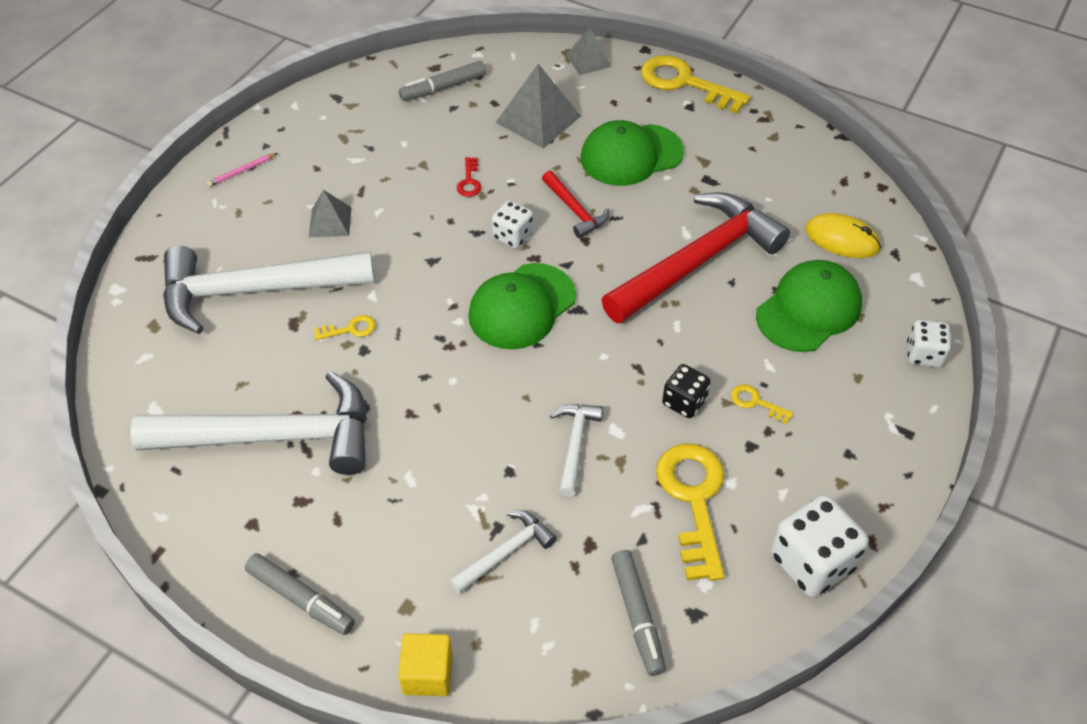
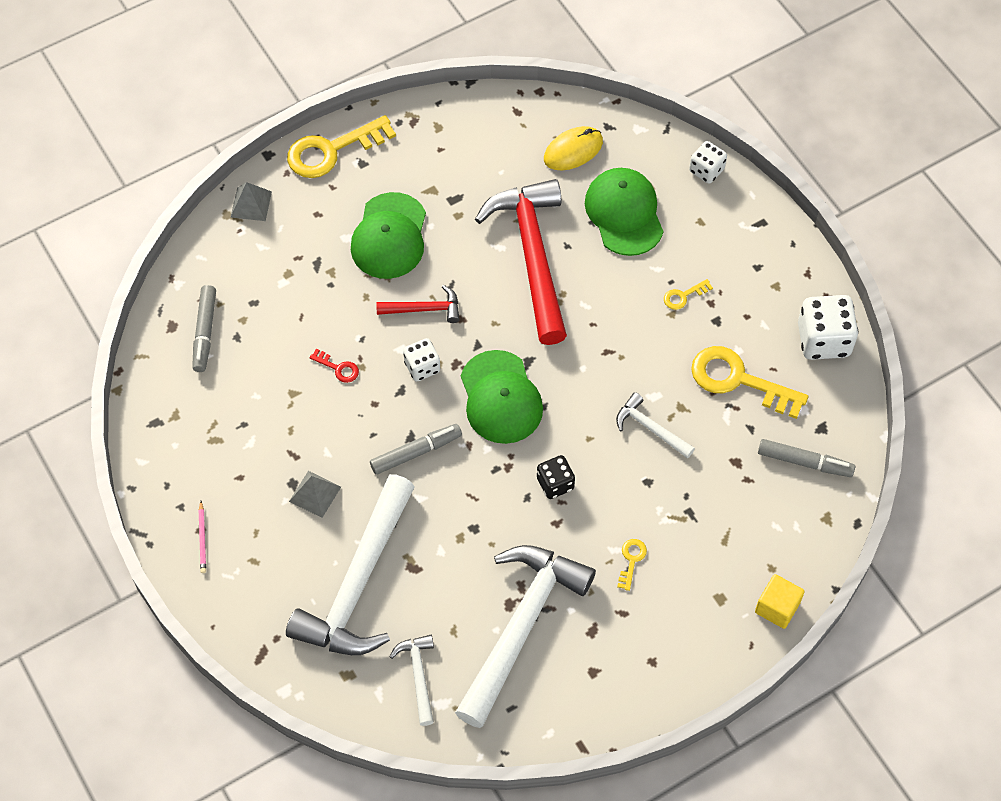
camera: 60 degrees left, 10 degrees up
(301, 599) = (676, 663): grey marker -> grey marker (416, 452)
(350, 329) = (446, 528): yellow key -> yellow key (631, 560)
(506, 552) = (712, 516): white hammer -> white hammer (418, 675)
(538, 119) = (298, 280): grey pyramid -> none
(684, 402) = (656, 339): black dice -> black dice (555, 483)

